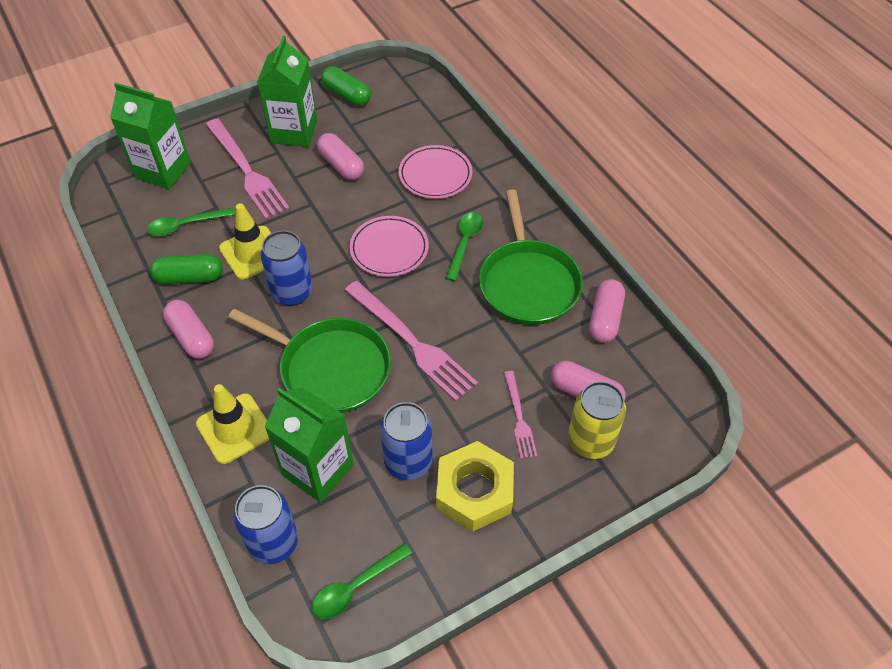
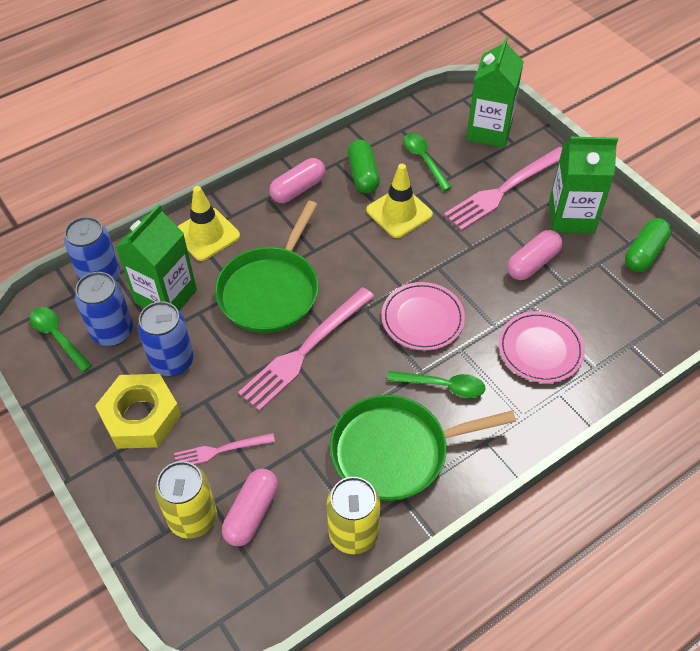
camera: 85 degrees right, 0 degrees up
(292, 292) = (355, 249): blue can -> blue can (112, 332)
(605, 319) = (353, 533): pink capsule -> yellow can

